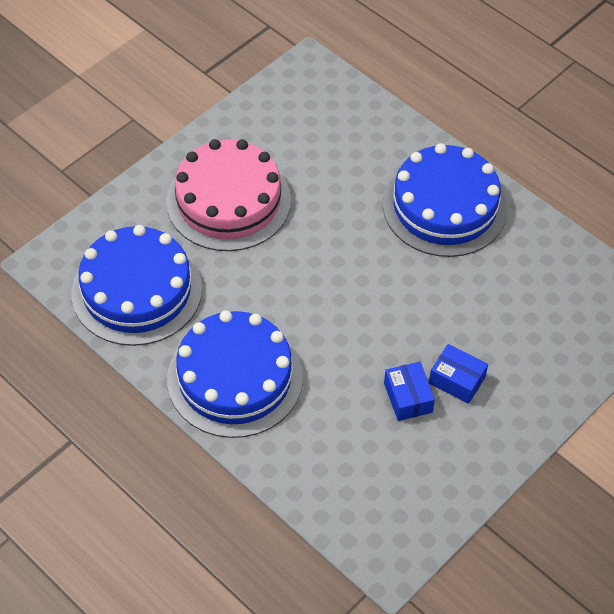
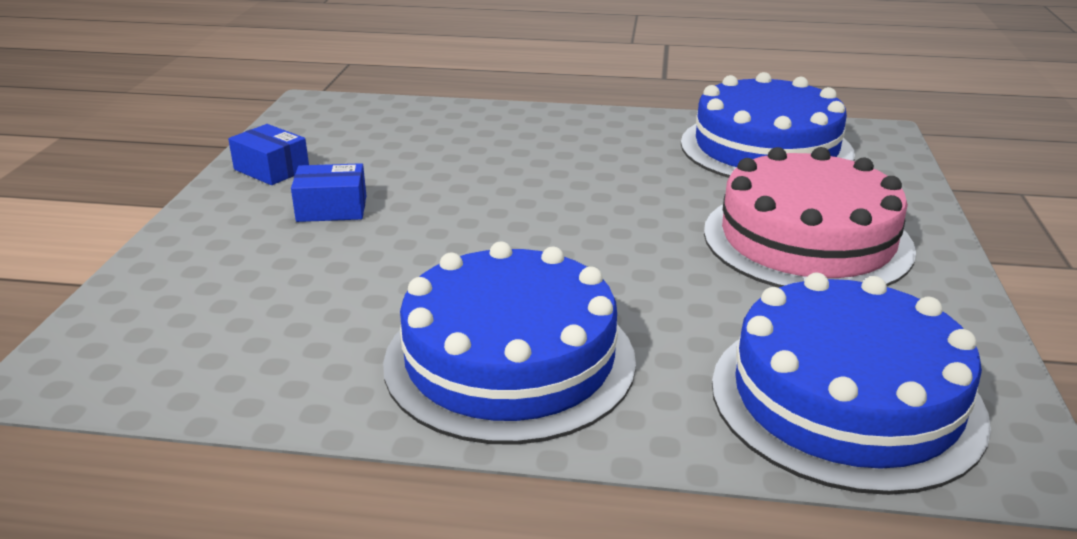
camera: 145 degrees right, 25 degrees down
(235, 378) = (581, 136): blue cake -> blue cake (846, 399)
(408, 397) = (381, 180): blue box -> blue box (271, 169)

